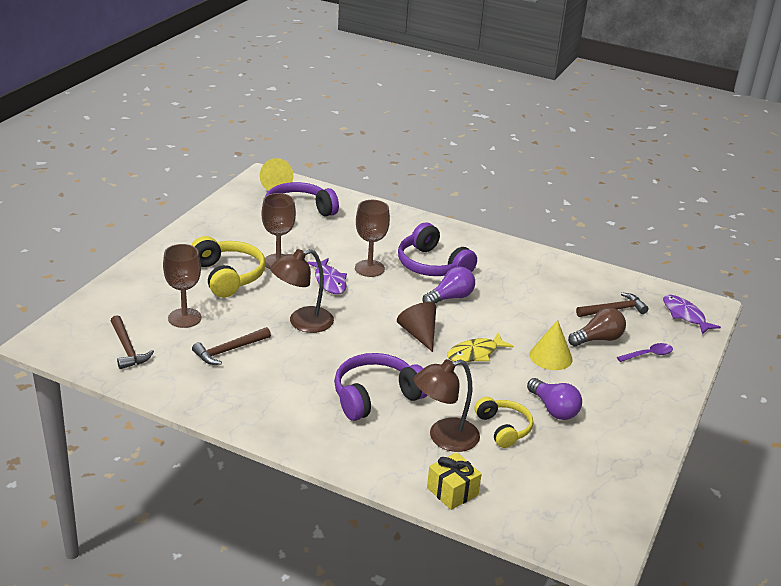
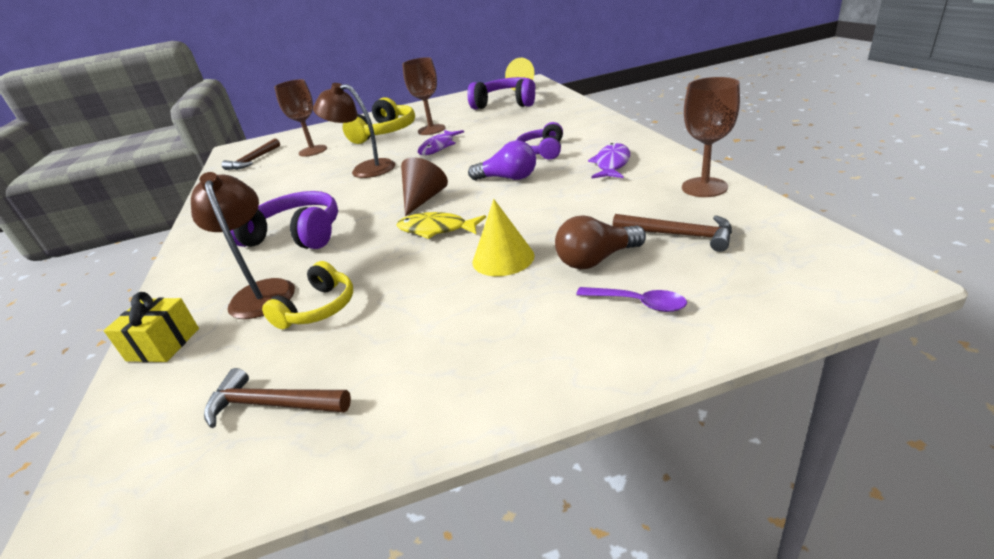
camera: 55 degrees right, 0 degrees up
(228, 350) = (291, 175): brown hammer -> brown hammer (271, 404)
(369, 268) = (485, 144): brown goblet -> brown goblet (704, 187)
(432, 265) = (542, 151): purple headphones -> purple headphones, size x0.63
(444, 438) = (262, 292): brown lamp -> brown lamp turned 45 degrees clockwise
(553, 409) = (399, 313): purple light bulb -> none
(598, 339) = (596, 260): brown light bulb -> brown light bulb turned 135 degrees clockwise
(685, 315) = (795, 274): purple fish -> purple fish (612, 164)

